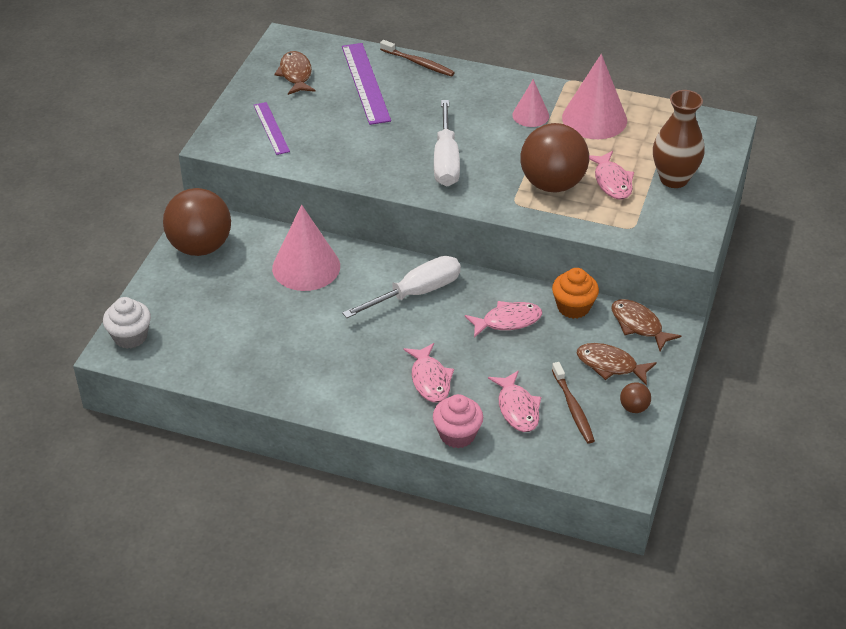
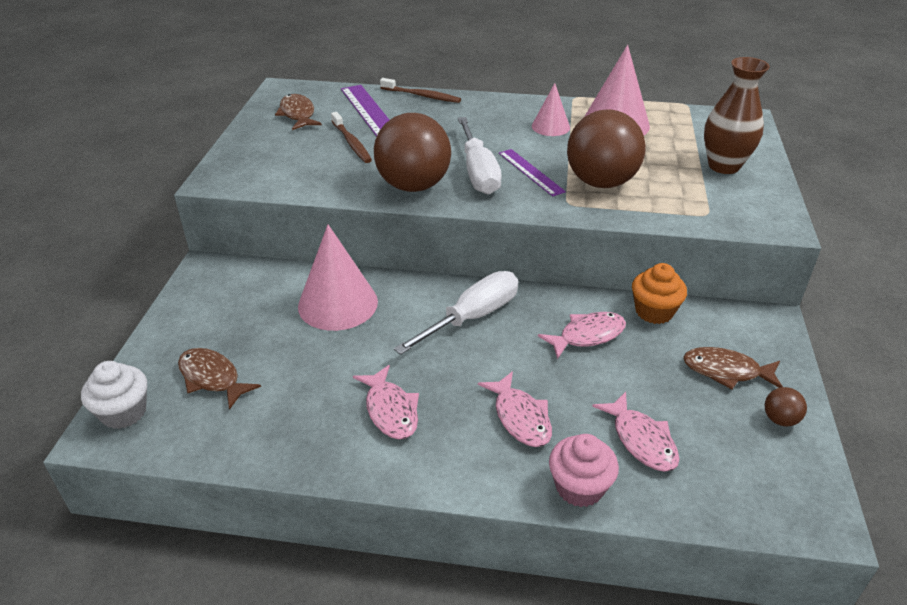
camera: 10 degrees left, 5 degrees down
(200, 246) = (210, 296): brown ball -> brown ball (413, 186)
(271, 128) = (278, 161): purple ruler -> purple ruler (530, 172)
(573, 408) = (708, 430): brown toothbrush -> brown toothbrush (351, 143)
(612, 181) = (662, 174): pink fish -> pink fish (390, 410)
(638, 325) = (734, 322): brown fish -> brown fish (212, 378)

